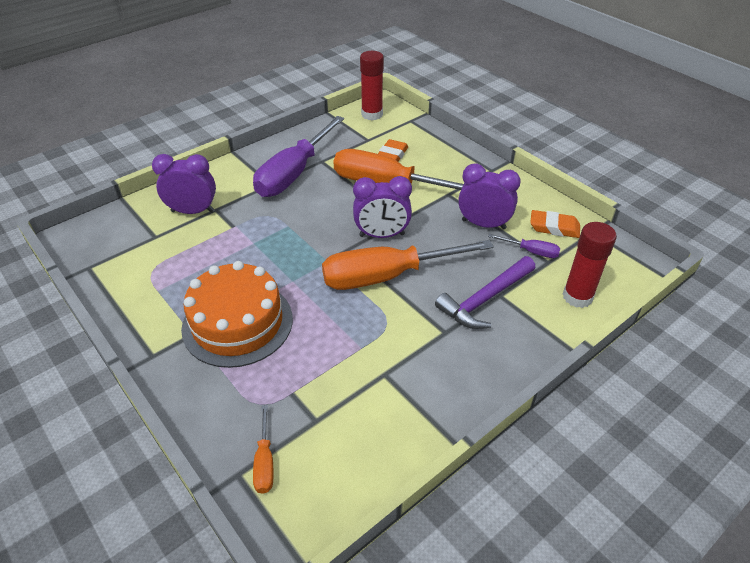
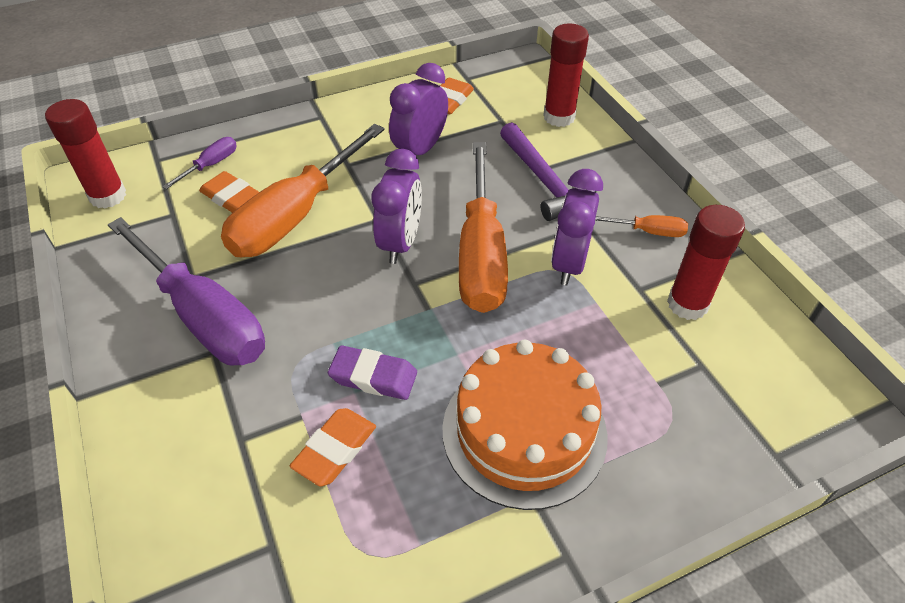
camera: 75 degrees left, 5 degrees up
(193, 211) = (228, 476): purple clock -> purple clock (569, 263)
(213, 244) = (335, 450): none -> orange eraser
(264, 463) = (760, 425): orange screwdriver -> orange screwdriver (649, 231)
(266, 248) = (373, 377): none -> purple eraser
(378, 407) = (687, 304): none -> red glue stick
(532, 252) = (482, 127): purple screwdriver -> purple screwdriver (211, 165)

